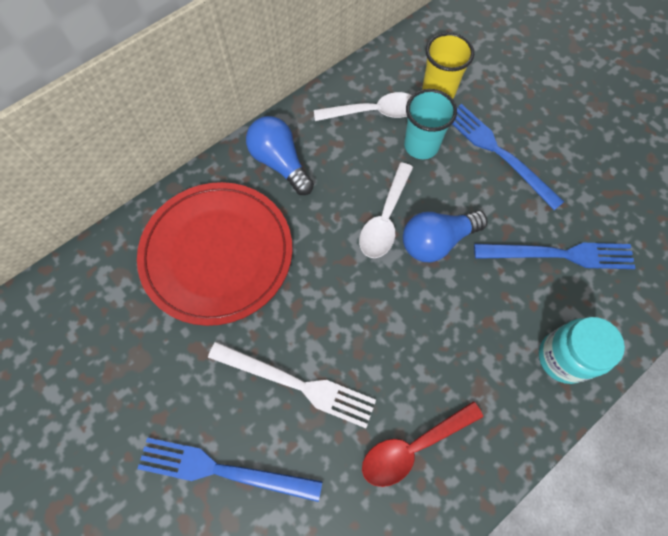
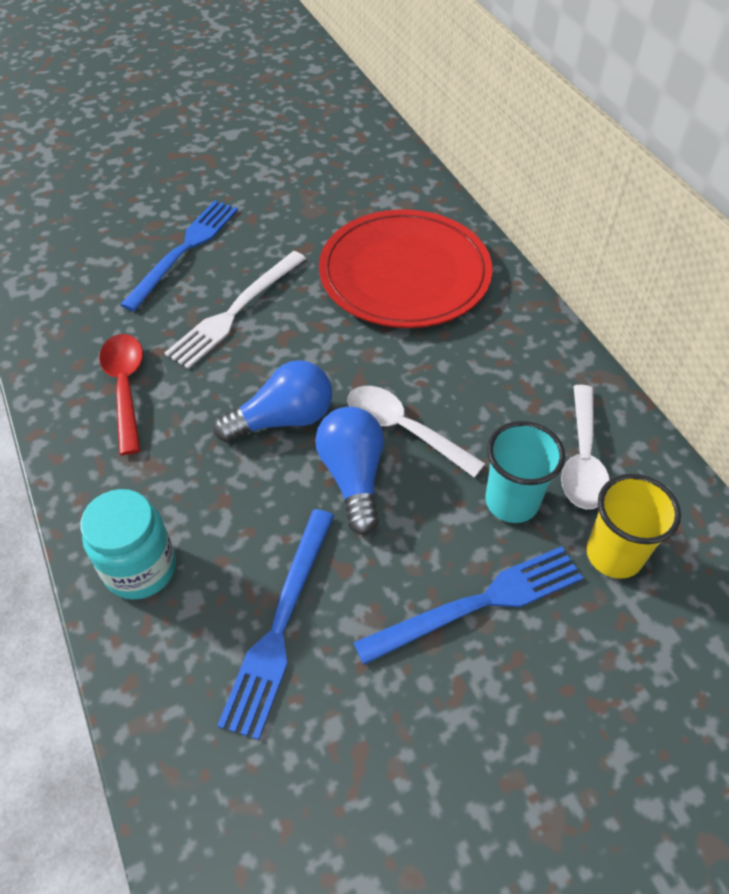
camera: 105 degrees right, 15 degrees down
(280, 163) = (513, 343): blue light bulb -> blue light bulb (283, 419)

